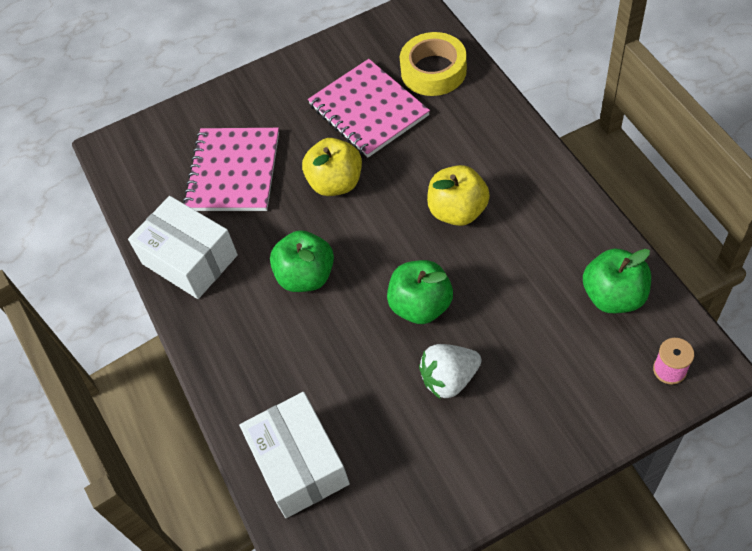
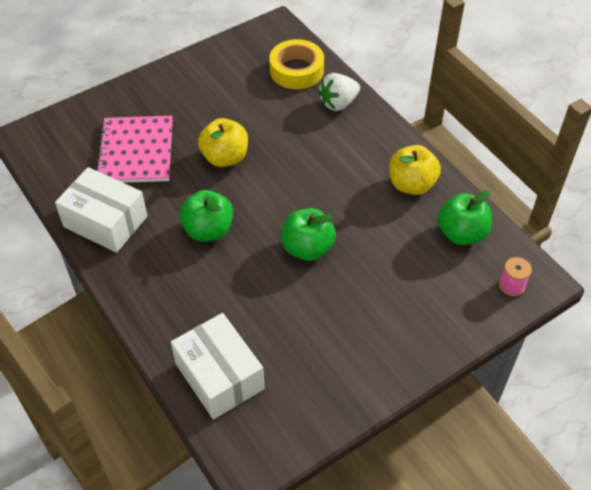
camera: 15 degrees left, 5 degrees down
(368, 110) = (246, 101): pink notebook -> none
(449, 379) = (337, 303): white strawberry -> white strawberry (338, 103)
(458, 211) = (329, 175): yellow apple -> yellow apple (411, 185)

